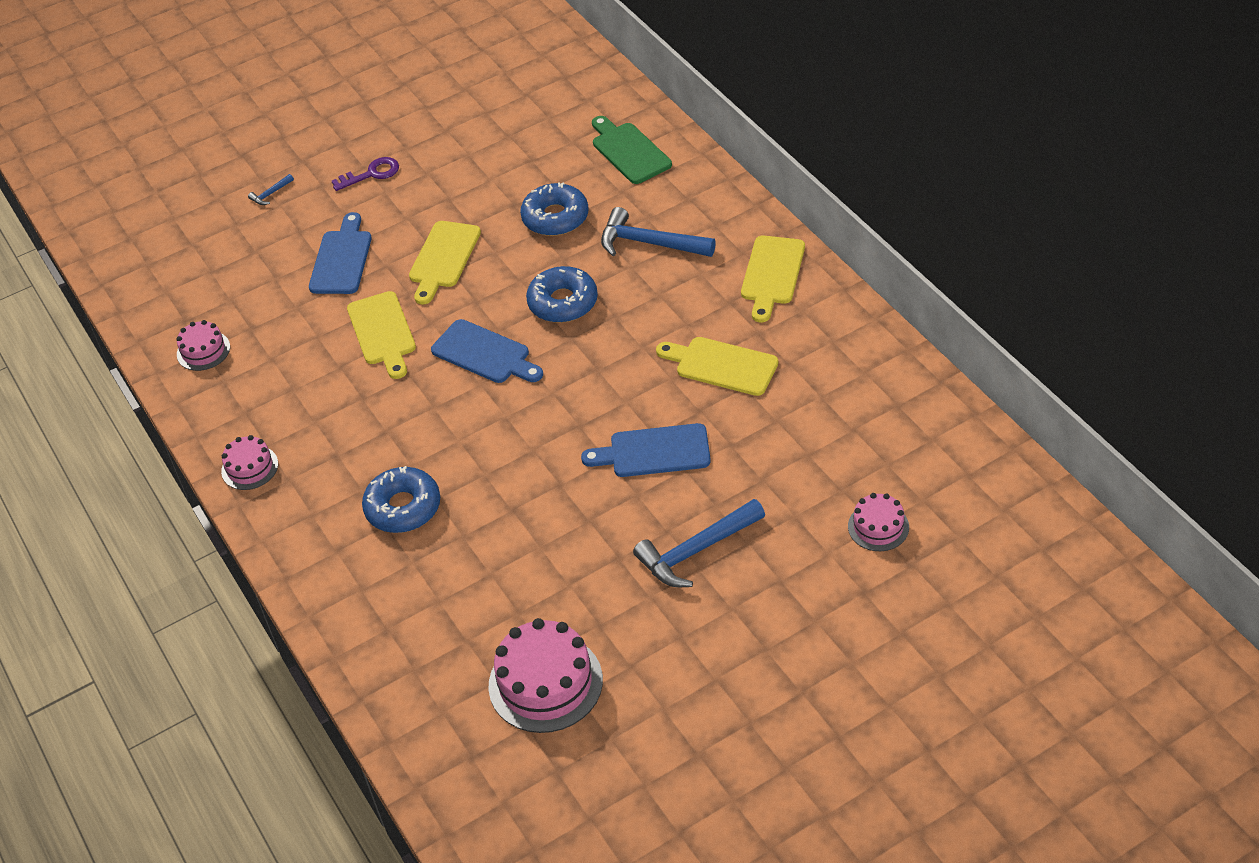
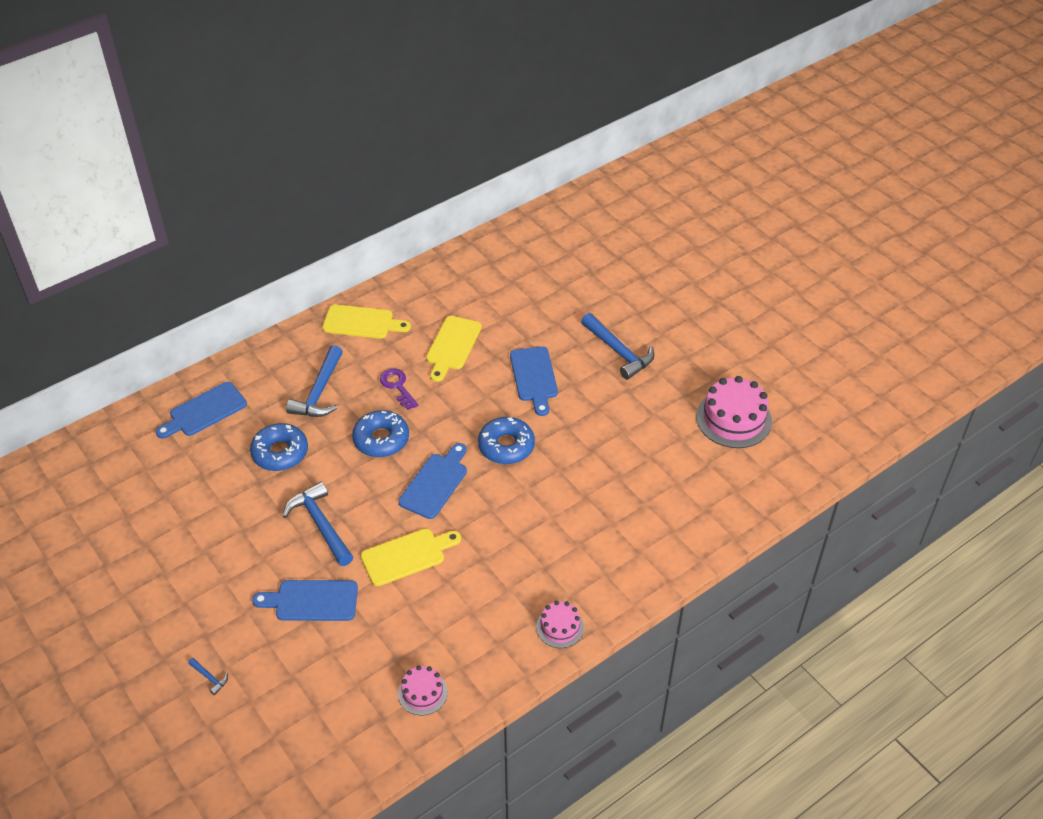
camera: 100 degrees left, 0 degrees up
(371, 174) = (196, 595): purple key -> purple key (397, 386)
(403, 507) = (594, 515): blue donut -> blue donut (506, 446)
(443, 258) = (320, 524): yellow cutting board -> blue hammer
(629, 151) = (204, 411): green cutting board -> blue cutting board
(878, 527) = (591, 270): pink cake -> none

